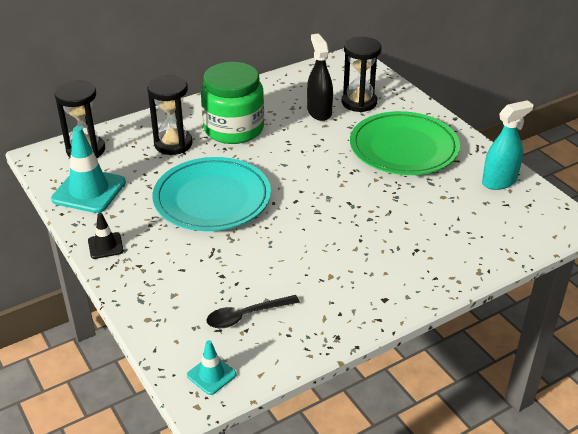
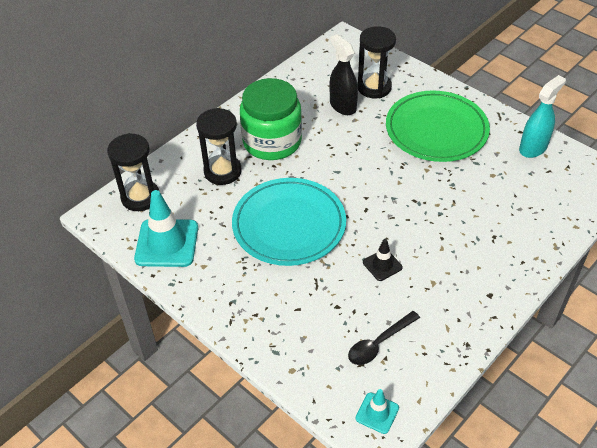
camera: 15 degrees left, 10 degrees up
(105, 246) = (213, 301): black traffic cone -> black traffic cone (382, 265)

